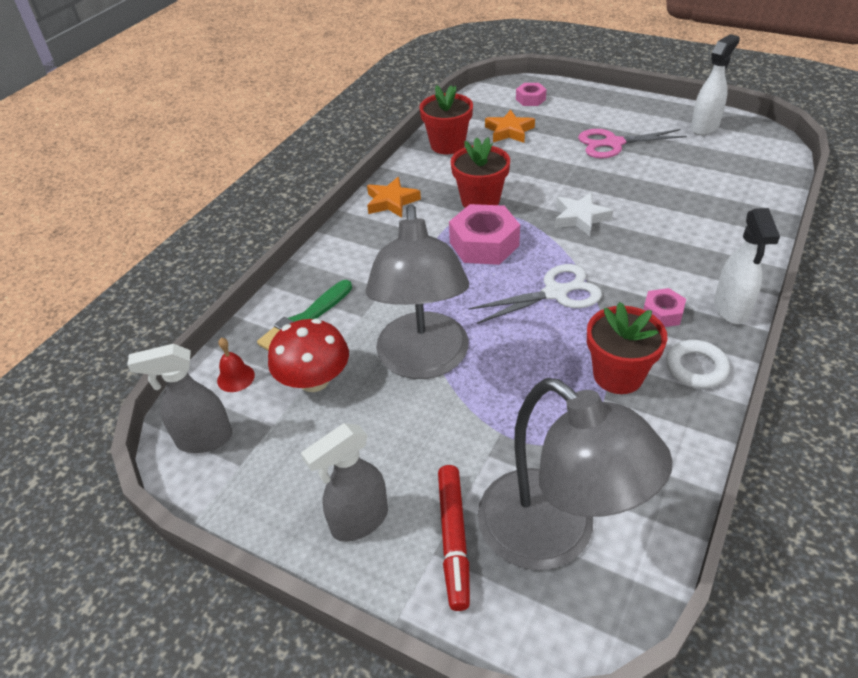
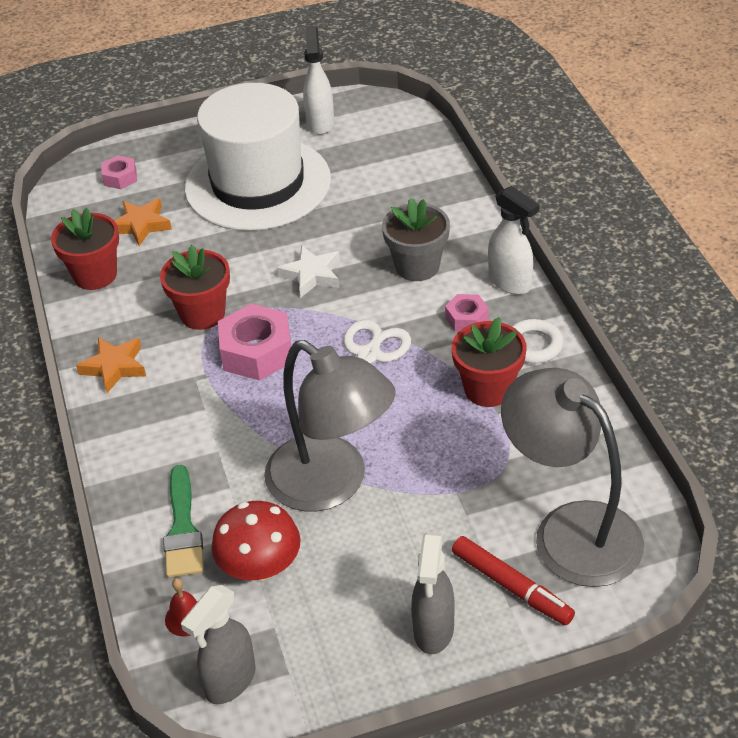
camera: 45 degrees left, 0 degrees up
(555, 535) = (571, 530): grey lamp -> grey lamp turned 135 degrees counterclockwise
(613, 143) = (258, 184): pink scissors -> white hat
(666, 255) = (417, 266): none -> grey flower pot

